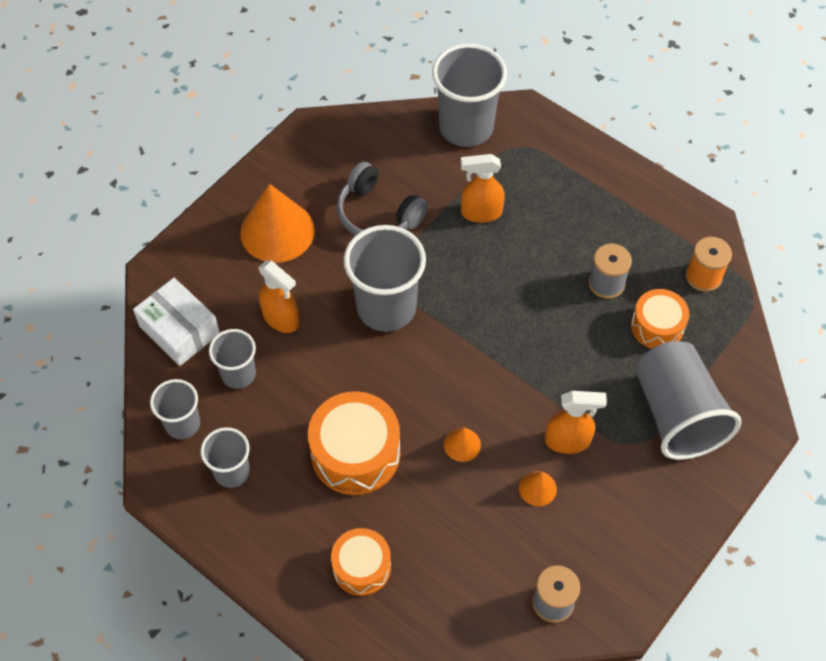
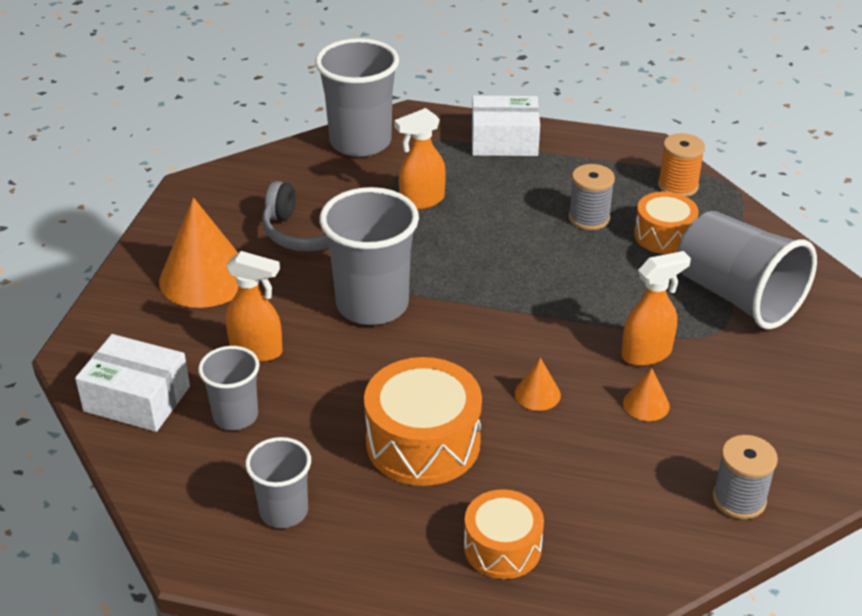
camera: 25 degrees left, 20 degrees down
(182, 424) = (193, 486): grey cup -> none
(586, 169) = (504, 141): none -> white box

